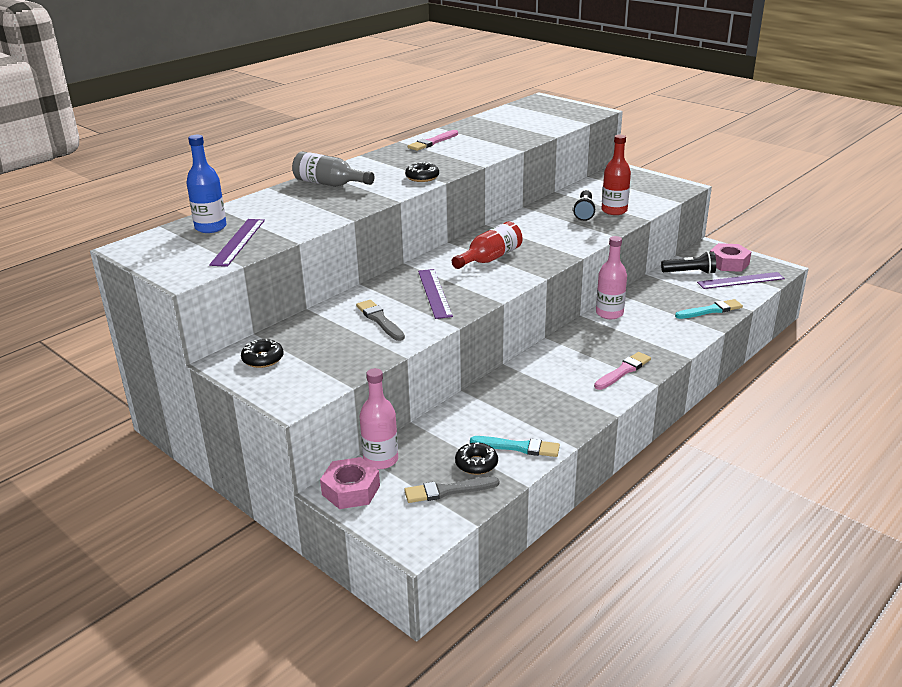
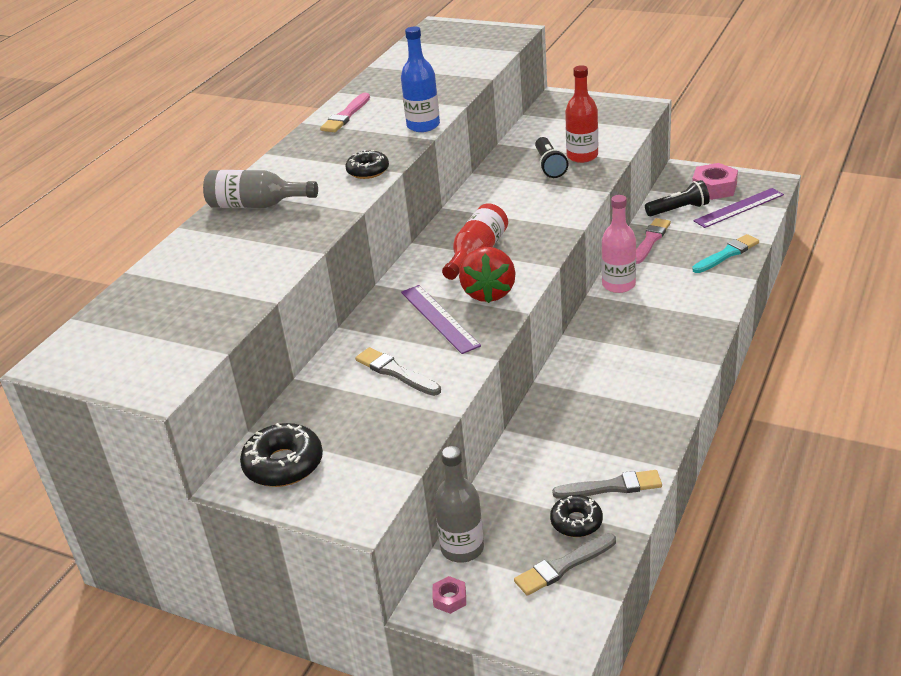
camera: 15 degrees left, 5 degrees up
(210, 227) = (144, 305): blue bottle -> blue bottle (423, 125)
(238, 242) = (196, 319): purple ruler -> none
(263, 359) = (283, 464): black donut -> black donut, size x1.51
(351, 490) = (450, 598): pink nut -> pink nut, size x0.51
(380, 460) = (462, 548): pink bottle -> grey bottle
(482, 284) = (489, 293): none -> red strawberry
(518, 447) = (611, 487): turquoise brush -> grey brush
(623, 371) = (674, 356): pink brush -> pink brush (650, 240)

